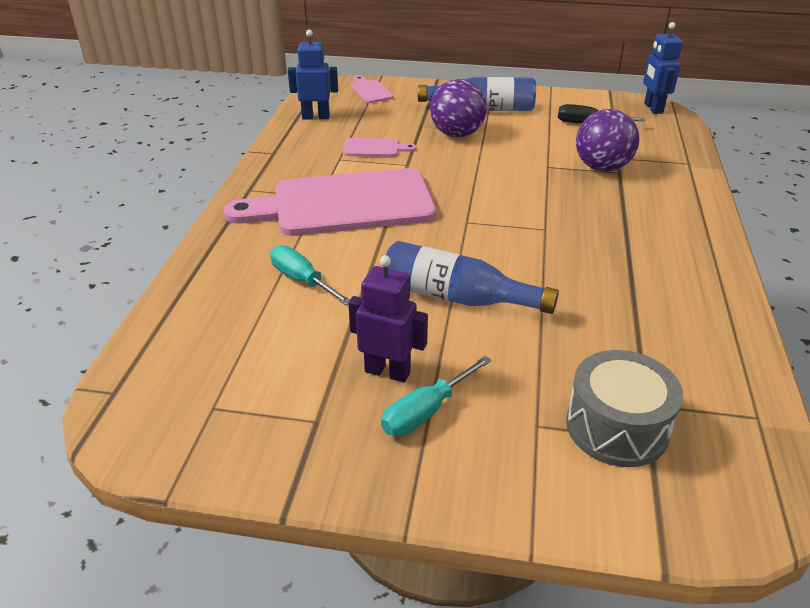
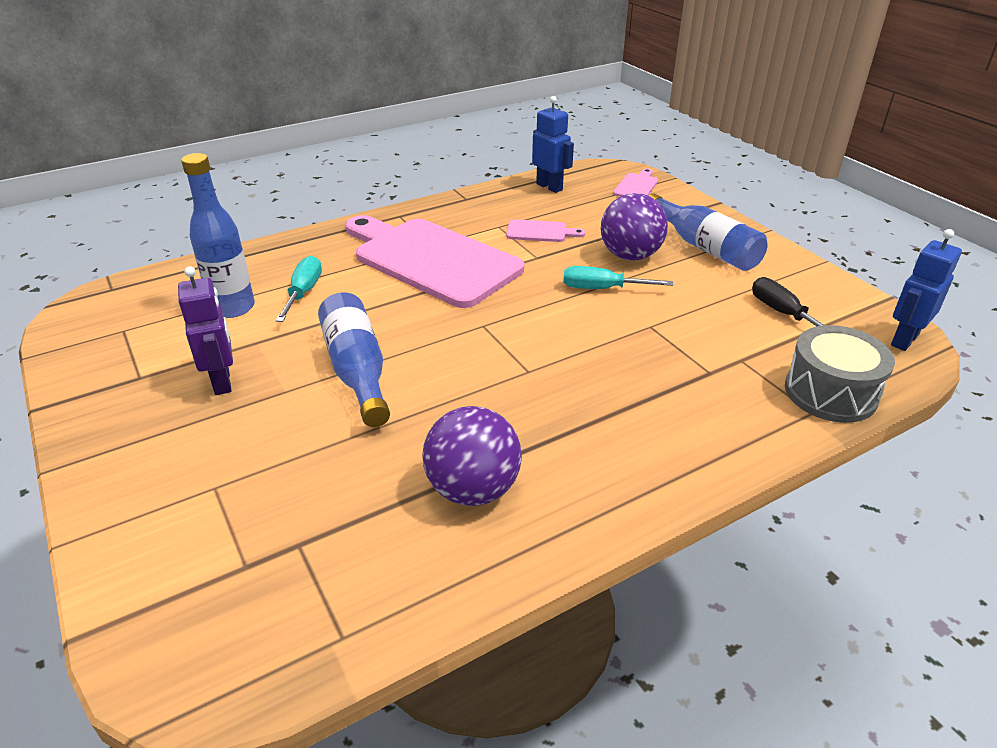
camera: 50 degrees right, 0 degrees up
(271, 326) = (233, 308): none -> blue bottle
(374, 148) = (540, 232): pink cutting board -> pink cutting board turned 45 degrees counterclockwise
(426, 411) = (187, 421): turquoise screwdriver -> turquoise screwdriver (602, 289)
(602, 168) = (701, 358): purple ball -> purple ball (473, 489)
(617, 427) = (247, 537): grey drum -> grey drum (830, 392)

